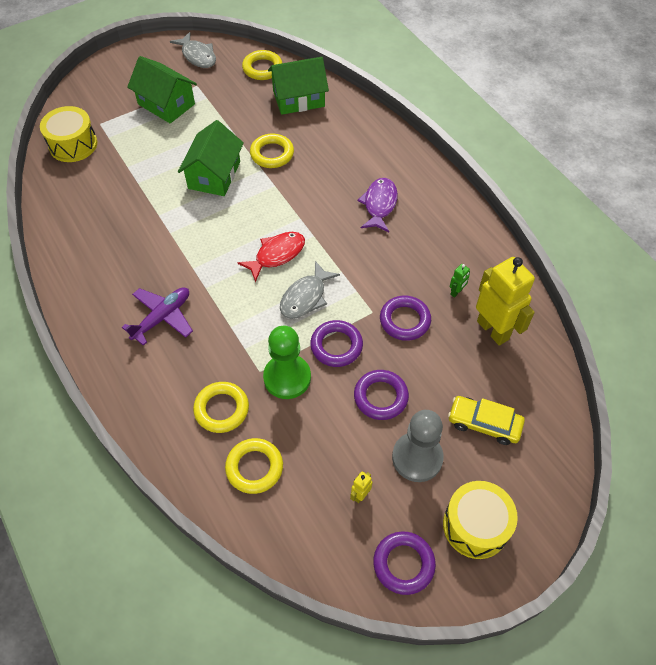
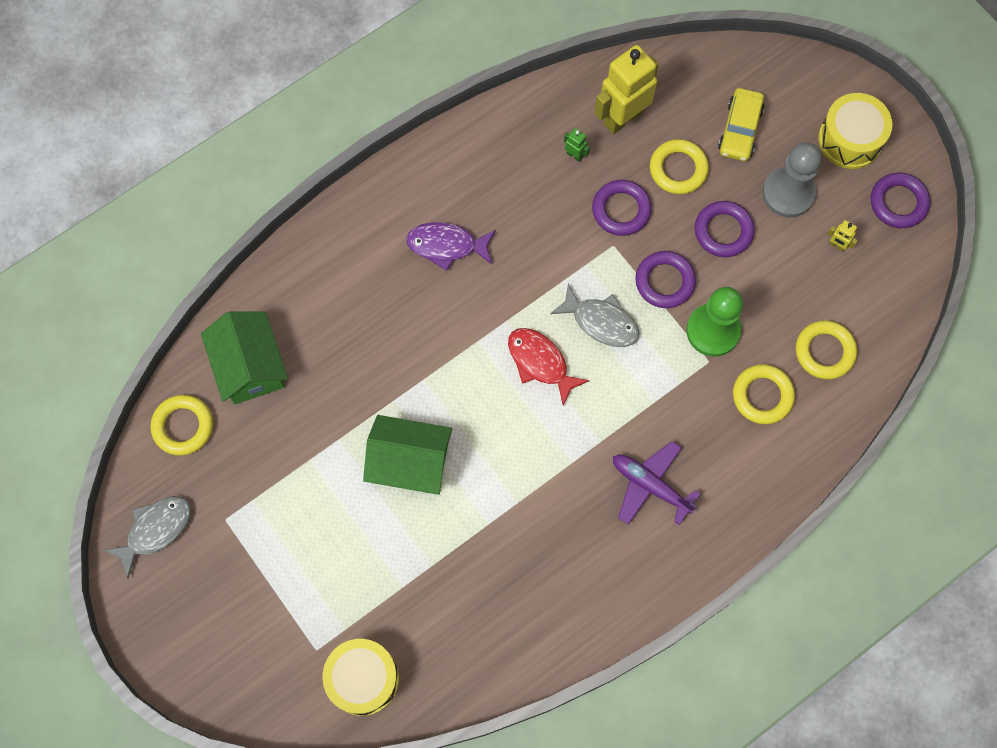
camera: 95 degrees left, 15 degrees up
(166, 104) = (269, 558): green house -> none
(272, 154) = (364, 390): yellow ring -> yellow ring (678, 169)

